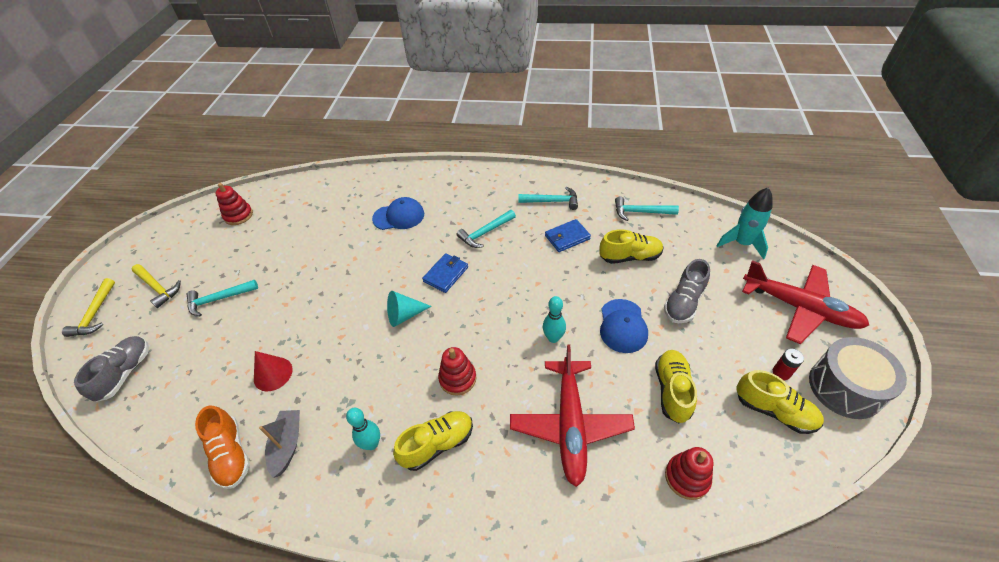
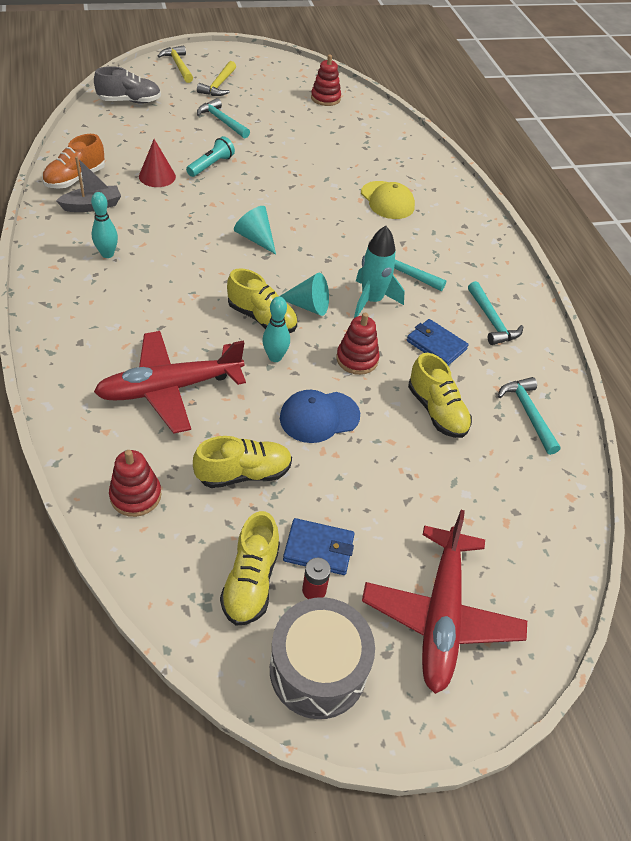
camera: 60 degrees right, 0 degrees up
(95, 314) = (178, 65): yellow hammer -> yellow hammer turned 90 degrees clockwise
(283, 324) = (211, 165): none -> turquoise flashlight
(399, 216) = (387, 200): blue cap -> yellow cap
(437, 444) = (119, 296): yellow shoe -> yellow shoe (262, 318)
(446, 274) = (323, 255): blue wallet -> blue wallet (319, 549)
(457, 378) = (195, 293): red stacking toy -> red stacking toy (357, 359)
(502, 300) = (308, 306): none -> turquoise cone
(684, 302) = (385, 475): grey shoe -> none
(742, 243) = (535, 538): turquoise rocket -> turquoise rocket (371, 300)

